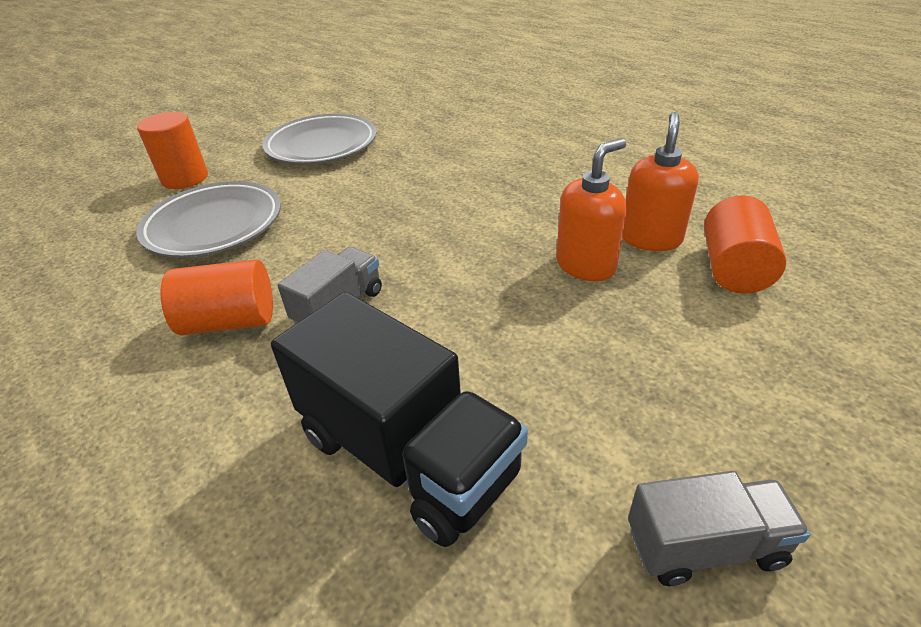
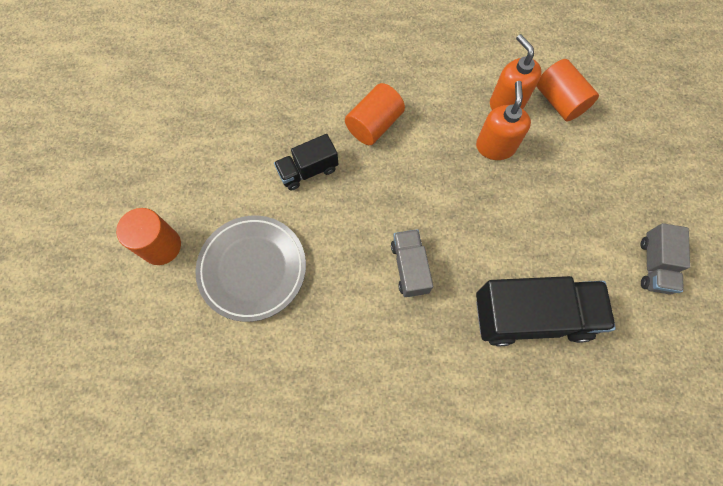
camera: 45 degrees left, 30 degrees up
(230, 321) = (366, 321): orange cylinder -> orange cylinder (374, 124)
(322, 146) = (218, 143): grey plate -> none
(362, 191) = (308, 170): none -> black truck
(704, 545) = (654, 265): grey truck -> grey truck turned 150 degrees clockwise

